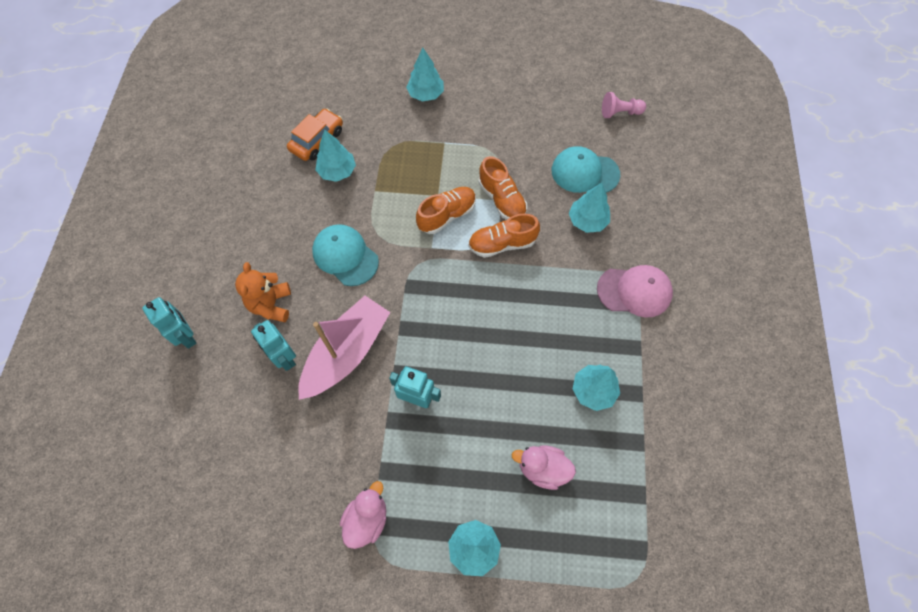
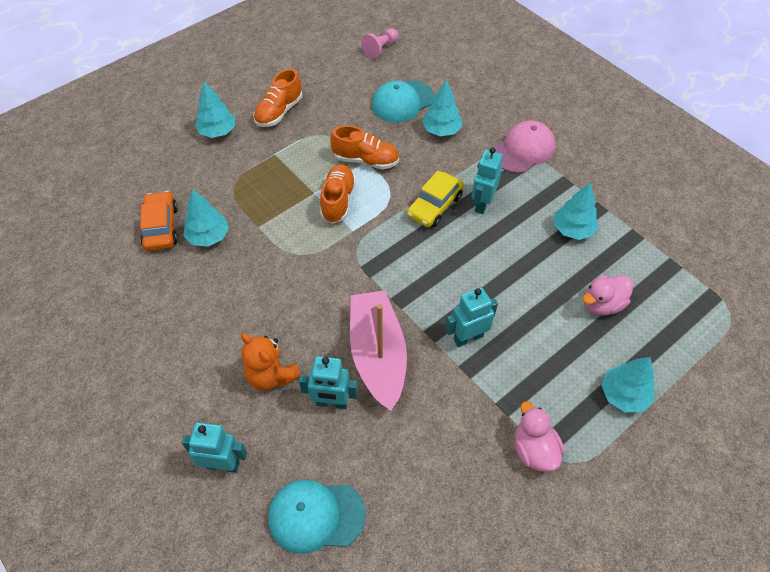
camera: 45 degrees left, 10 degrees down
(345, 256) = (291, 290): turquoise cap -> turquoise cap (316, 516)
(502, 244) = (401, 188): orange shoe -> orange shoe (279, 112)
(510, 278) = (435, 206): none -> yellow car
(547, 307) = (482, 204): none -> turquoise robot

